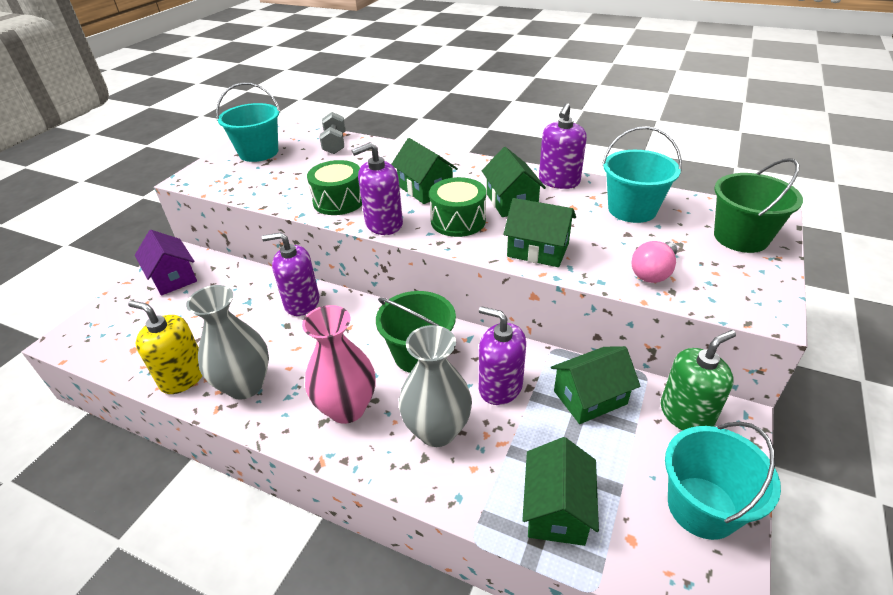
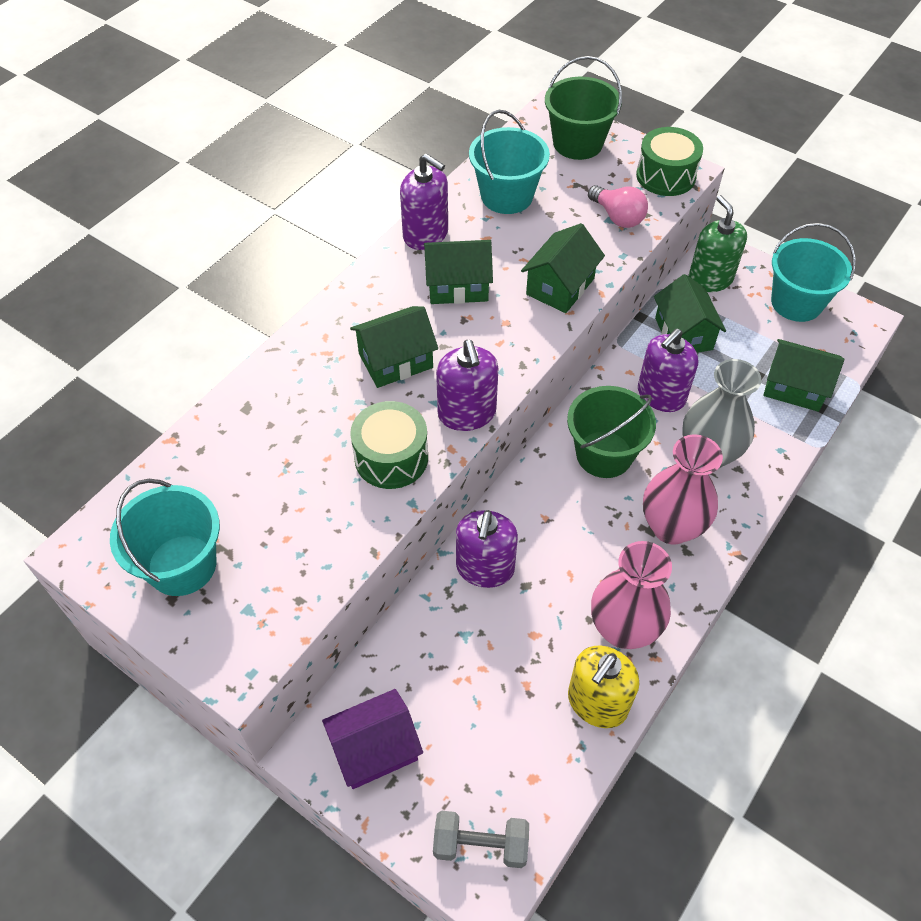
camera: 80 degrees left, 15 degrees up
(245, 385) = (623, 629): grey vase -> pink vase
(335, 144) = (205, 454): grey dumbbell -> grey dumbbell (480, 844)
(458, 221) = (482, 341): green drum -> green drum (665, 176)

